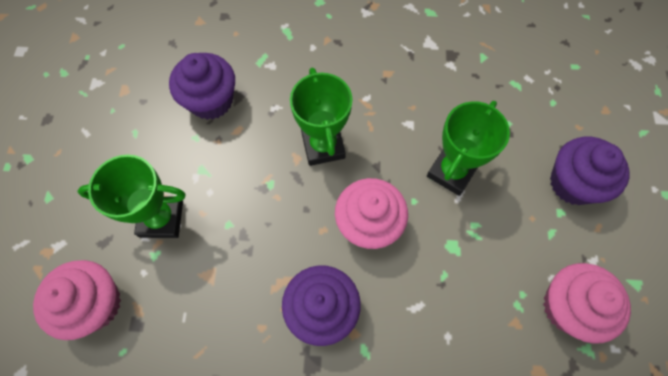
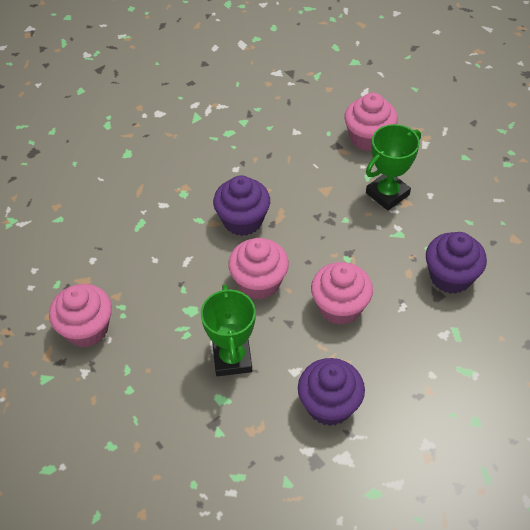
camera: 140 degrees right, 15 degrees down
(323, 146) = (340, 307): green trophy -> pink cupcake
(573, 183) = (133, 420): purple cupcake -> purple cupcake (329, 405)

